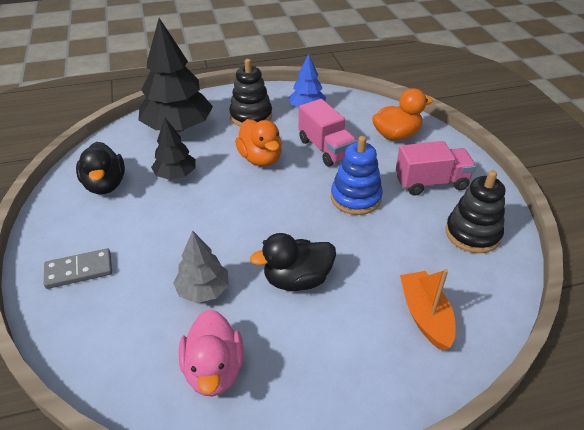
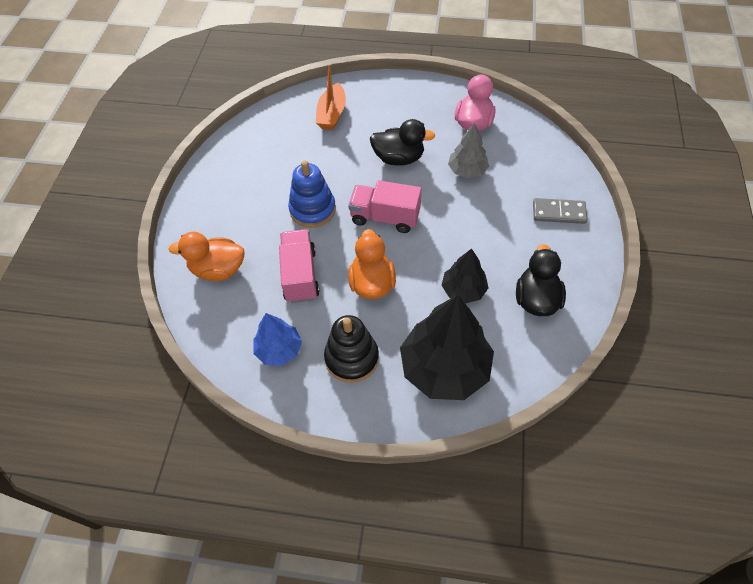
camera: 155 degrees left, 15 degrees up
(431, 182) = (238, 204): pink truck -> pink truck (385, 217)
(472, 233) = (251, 152): black stacking toy -> none

